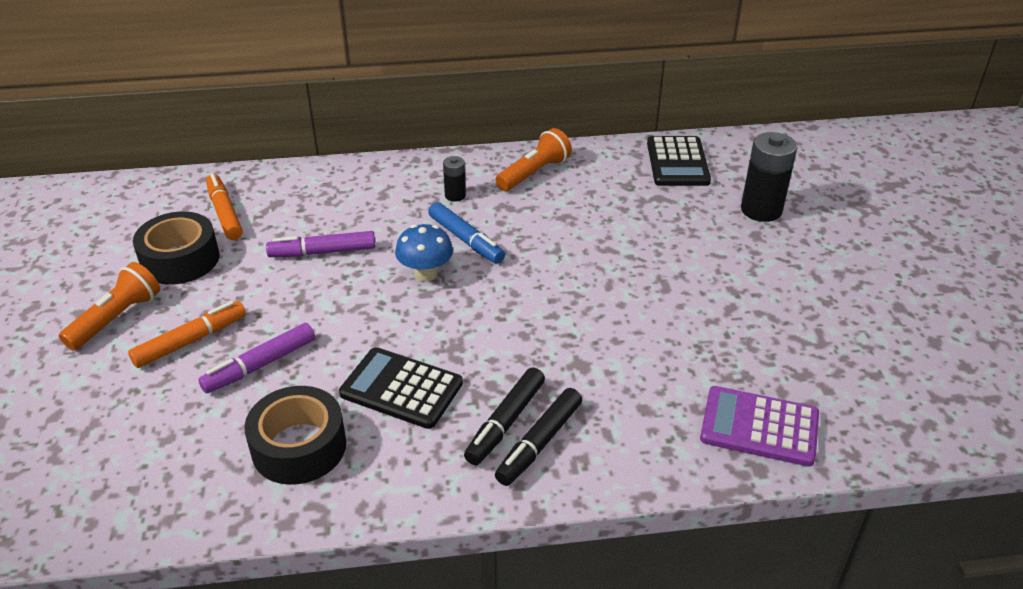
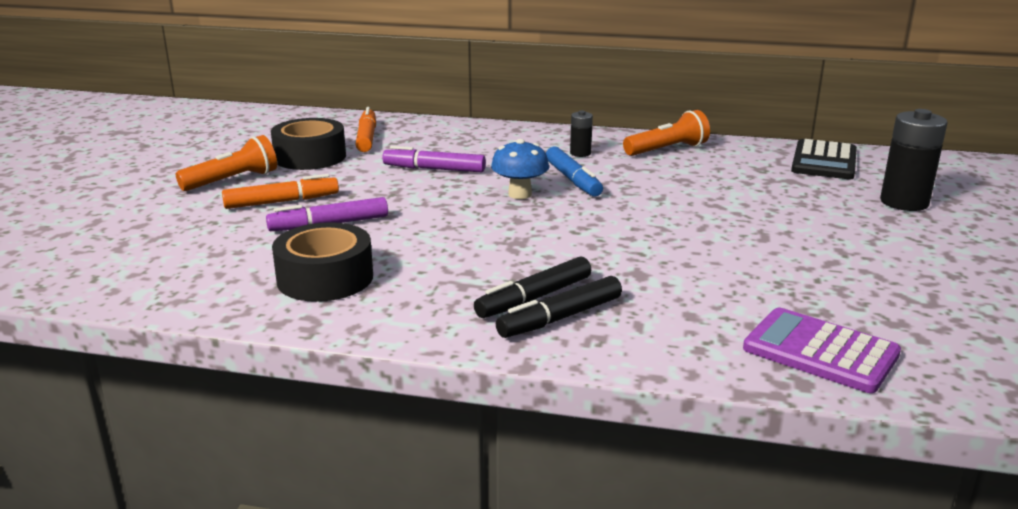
camera: 20 degrees right, 15 degrees down
(401, 389) = (446, 259): black calculator -> none

